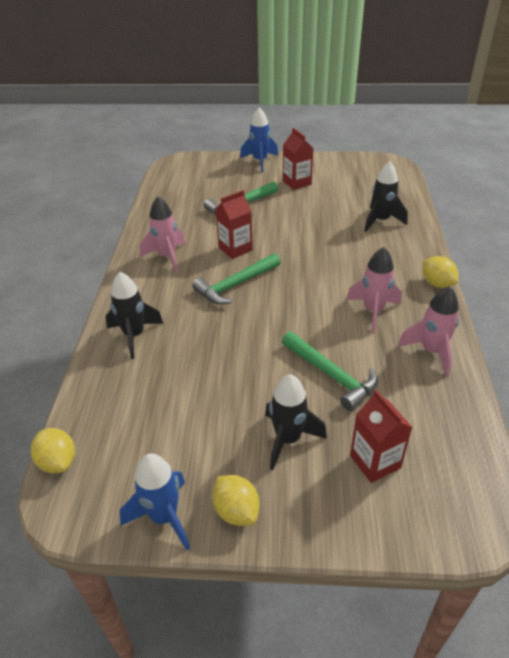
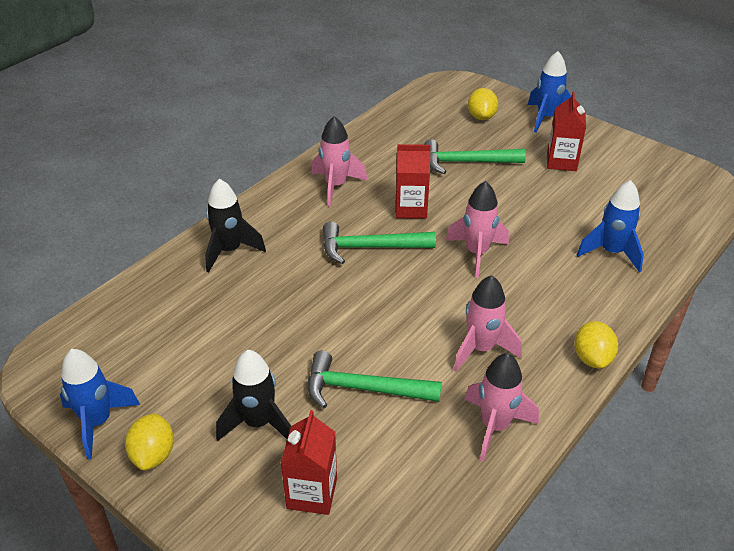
camera: 35 degrees right, 0 degrees up
(58, 462) = (70, 328): yellow lemon -> yellow lemon (481, 117)
(307, 256) = (476, 253): none -> pink rocket
(331, 375) = (363, 389): green hammer -> green hammer turned 105 degrees clockwise
(381, 221) = (611, 252): black rocket -> blue rocket

